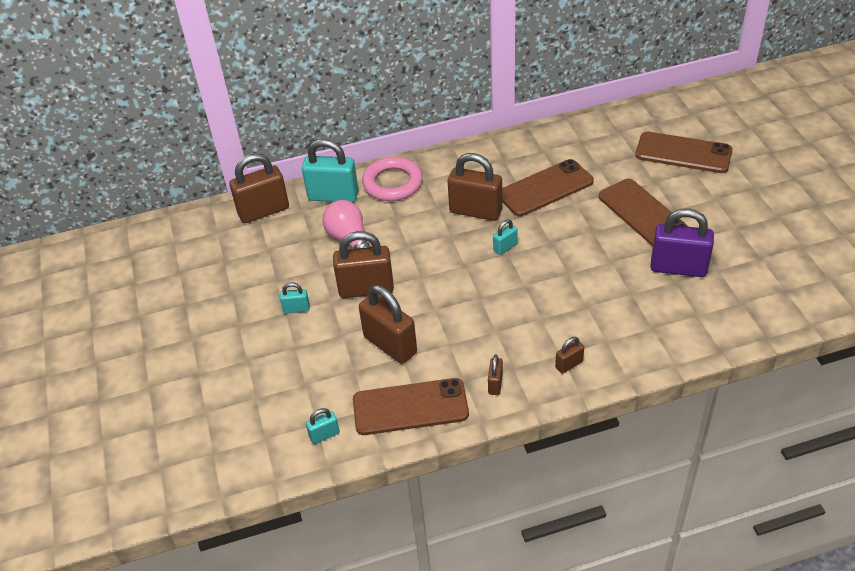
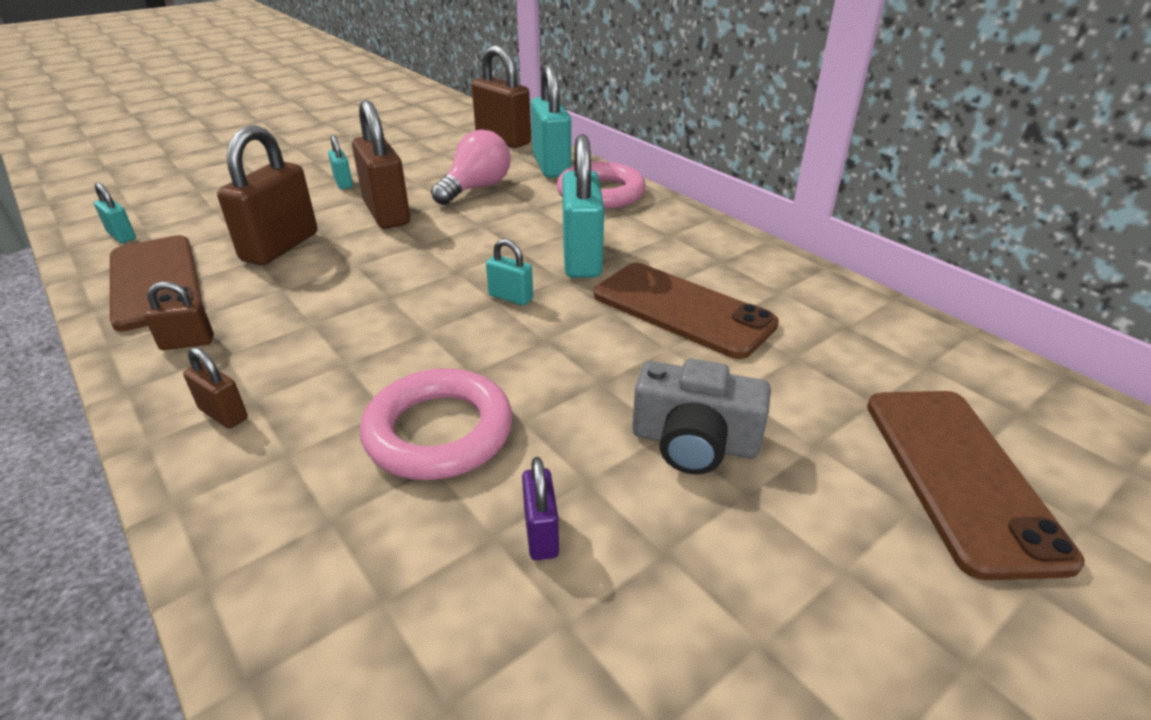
camera: 65 degrees right, 10 degrees down
(475, 211) = (582, 258): brown padlock -> turquoise padlock
(609, 289) = (439, 432): none -> pink ring
(643, 214) = (694, 442): brown phone -> grey camera
(678, 268) = (541, 533): purple padlock -> purple padlock, size x0.48

